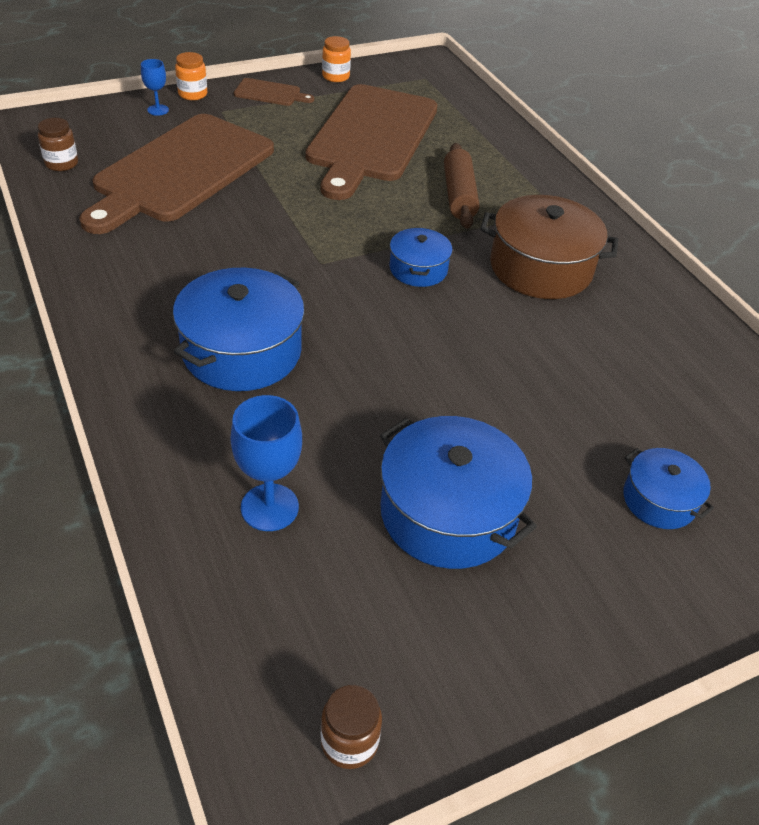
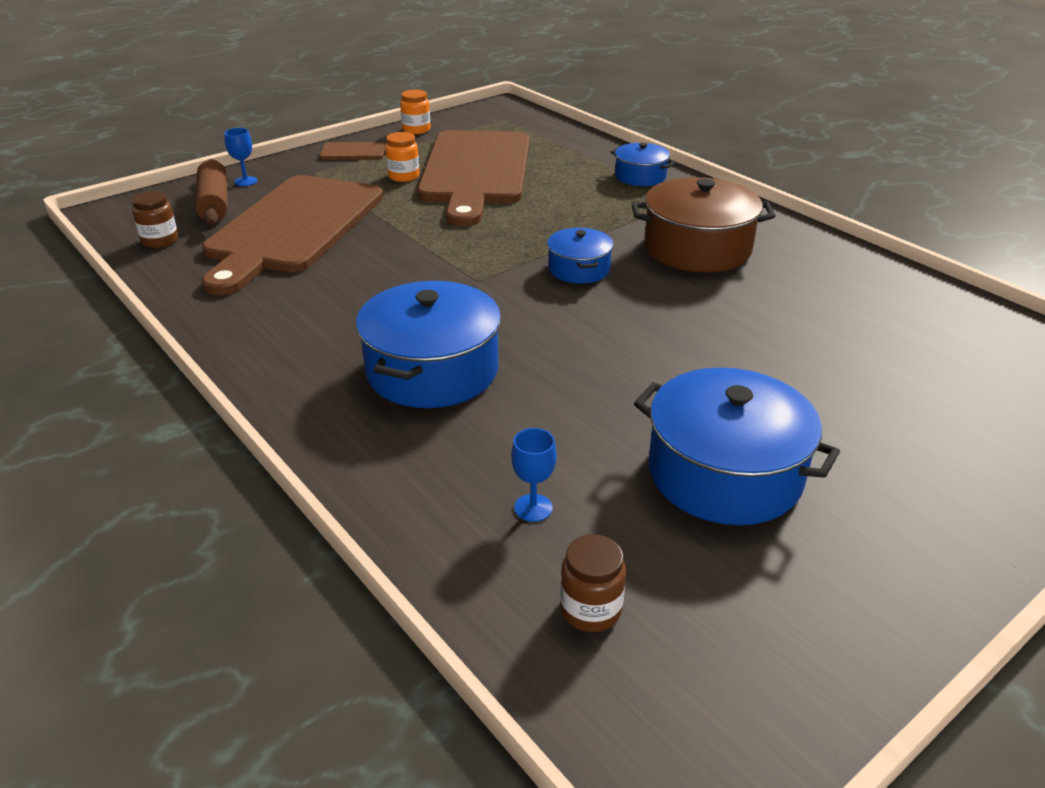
camera: 10 degrees left, 10 degrees down
(193, 94) = (277, 163): orange jar -> orange jar (403, 176)
(269, 507) = (533, 508): blue goblet -> blue goblet, size x0.58
(349, 742) = (740, 722): brown jar -> brown jar (590, 610)
(459, 195) = (586, 204): brown rolling pin -> brown rolling pin (214, 203)
(659, 500) = (924, 419): blue pot -> blue pot (640, 176)

